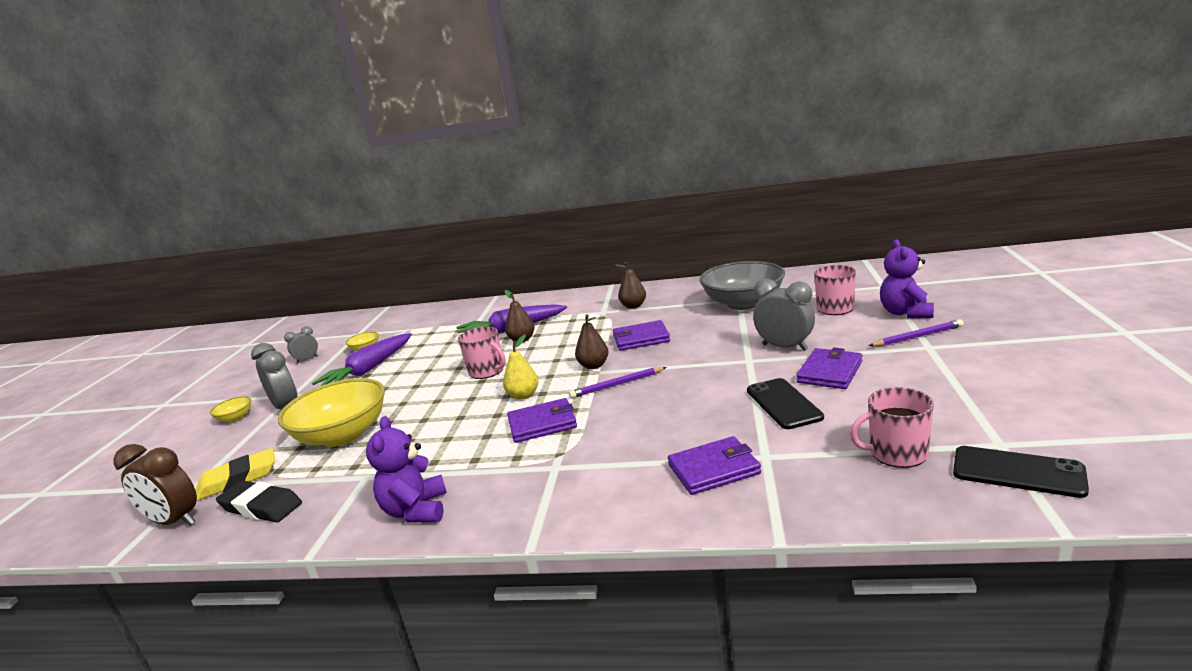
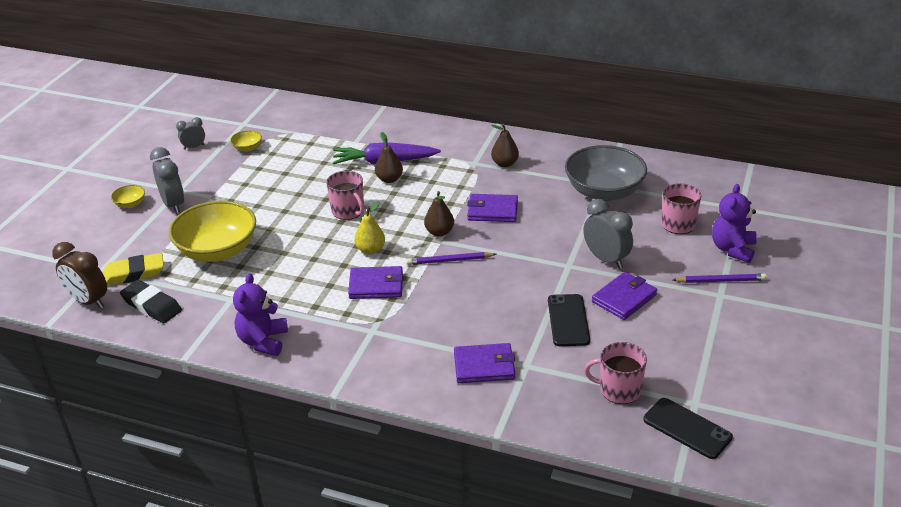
camera: 10 degrees right, 15 degrees up
(369, 369) = (247, 177): purple carrot -> none

